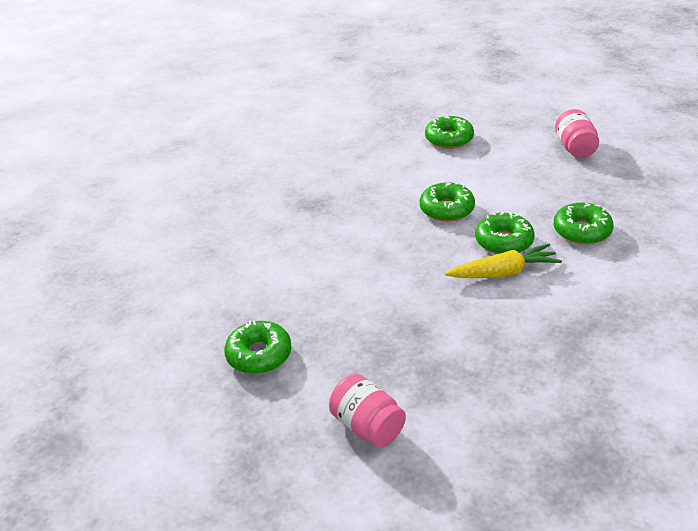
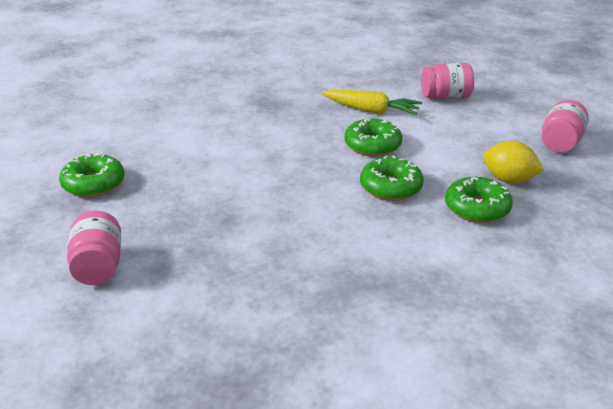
camera: 30 degrees right, 5 degrees down
(449, 139) = (445, 97): green donut -> pink jar
(503, 273) = (357, 210): yellow carrot -> yellow carrot (371, 110)
(576, 196) = (509, 180): none -> yellow lemon

